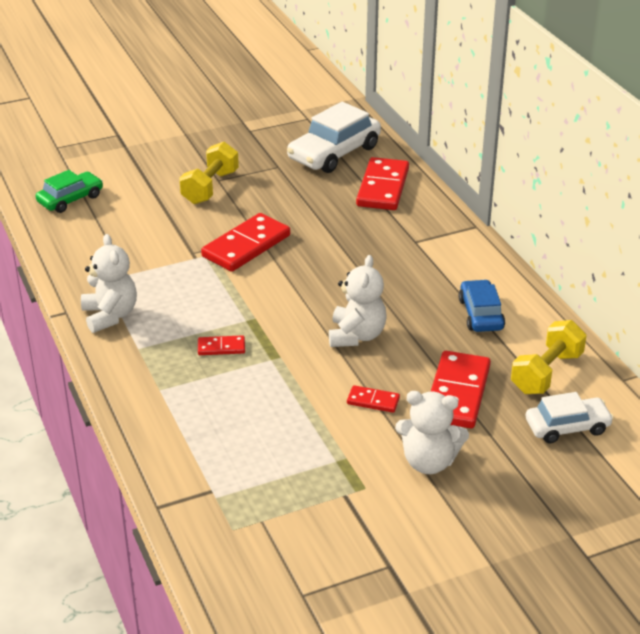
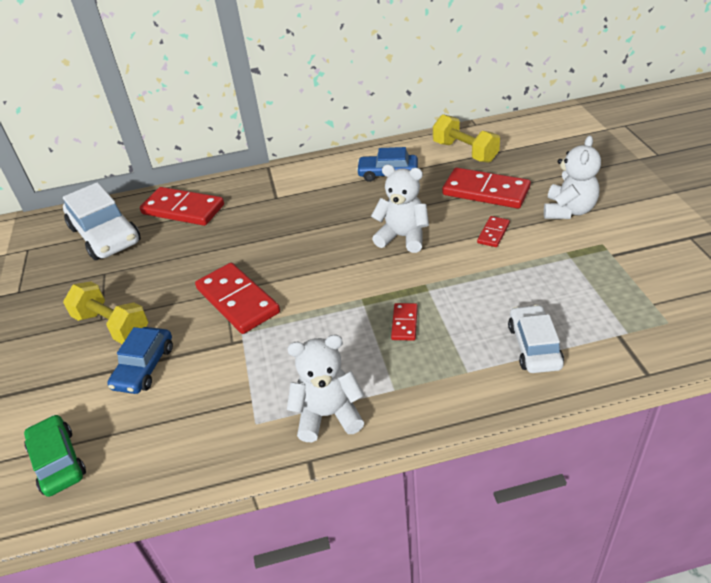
camera: 75 degrees left, 5 degrees up
(162, 214) = (144, 367): none -> blue car
(567, 427) = (526, 149): white car -> white car (534, 346)

